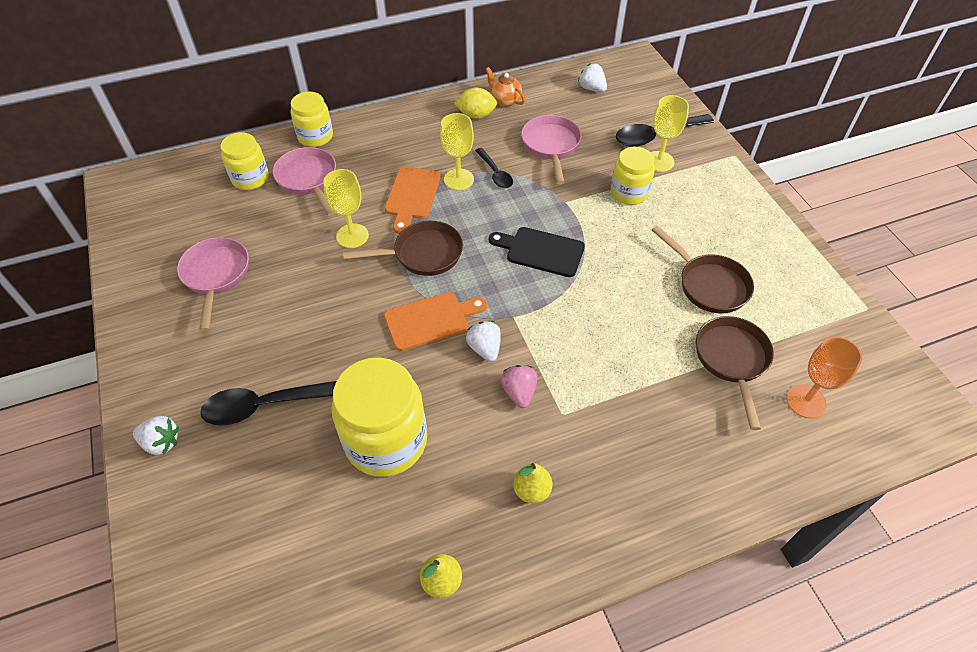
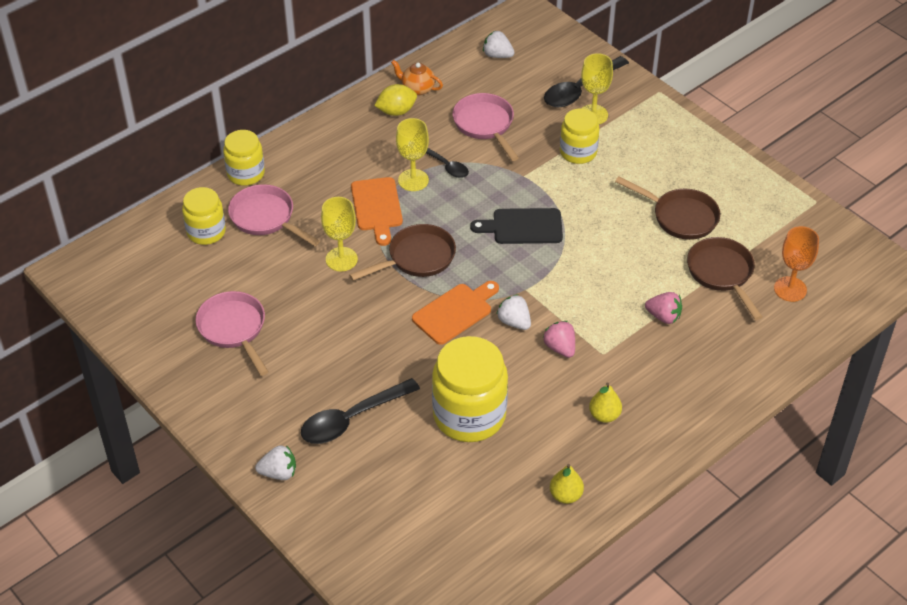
camera: 20 degrees left, 5 degrees down
(647, 390) = (663, 316): none -> pink strawberry

